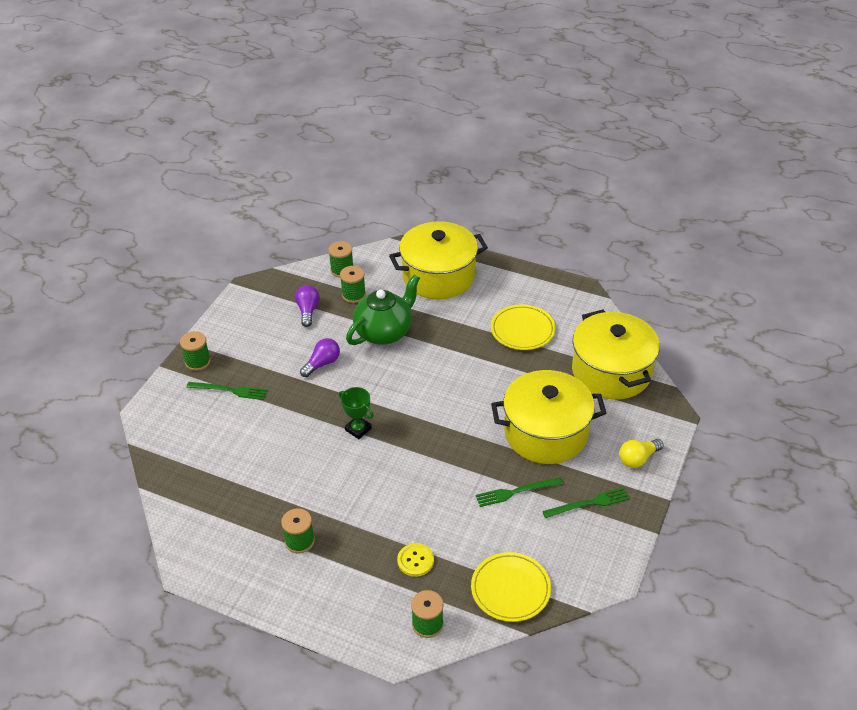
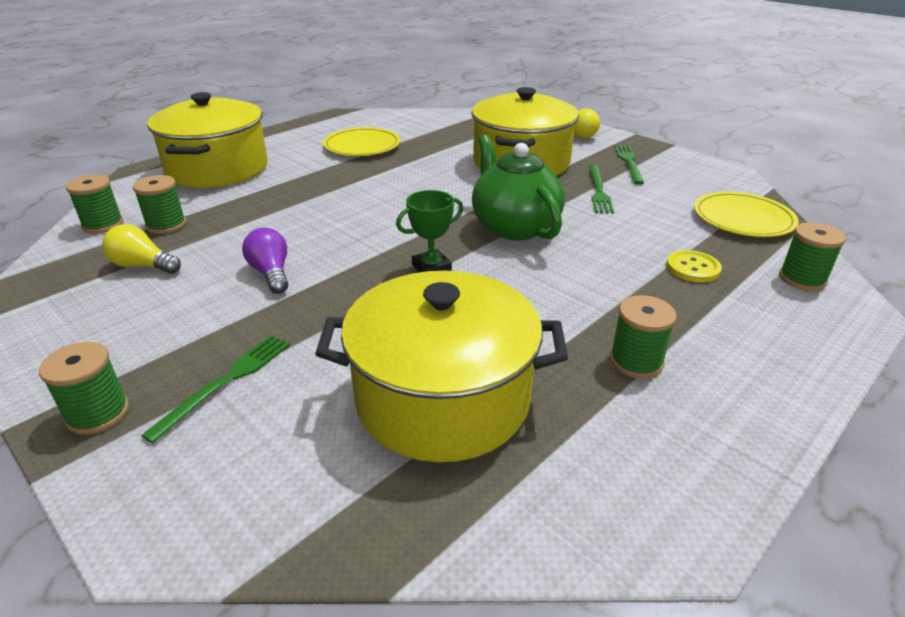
camera: 70 degrees left, 10 degrees down
(308, 311) = (143, 266): purple light bulb -> yellow light bulb
(384, 332) = (267, 217): green teapot -> green teapot (514, 227)
(611, 371) = (461, 124): yellow pot -> yellow pot (443, 398)

